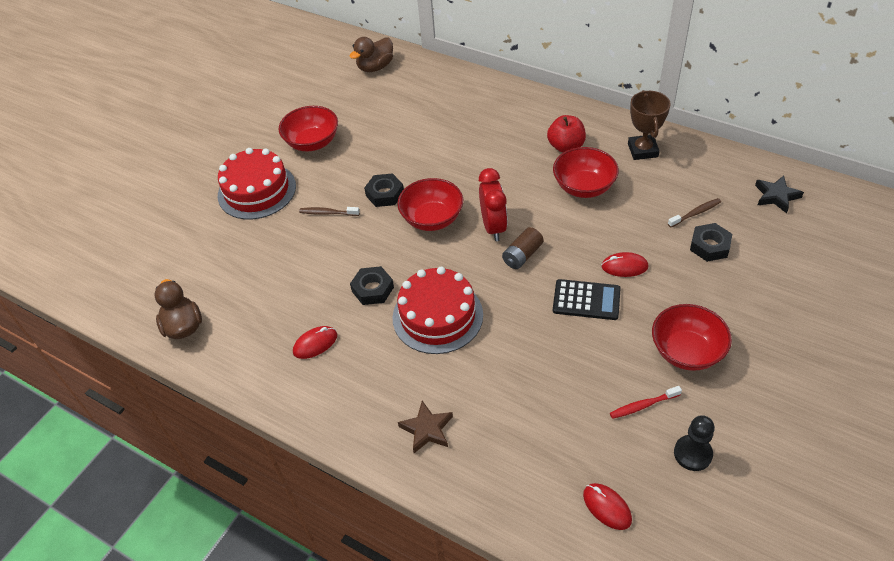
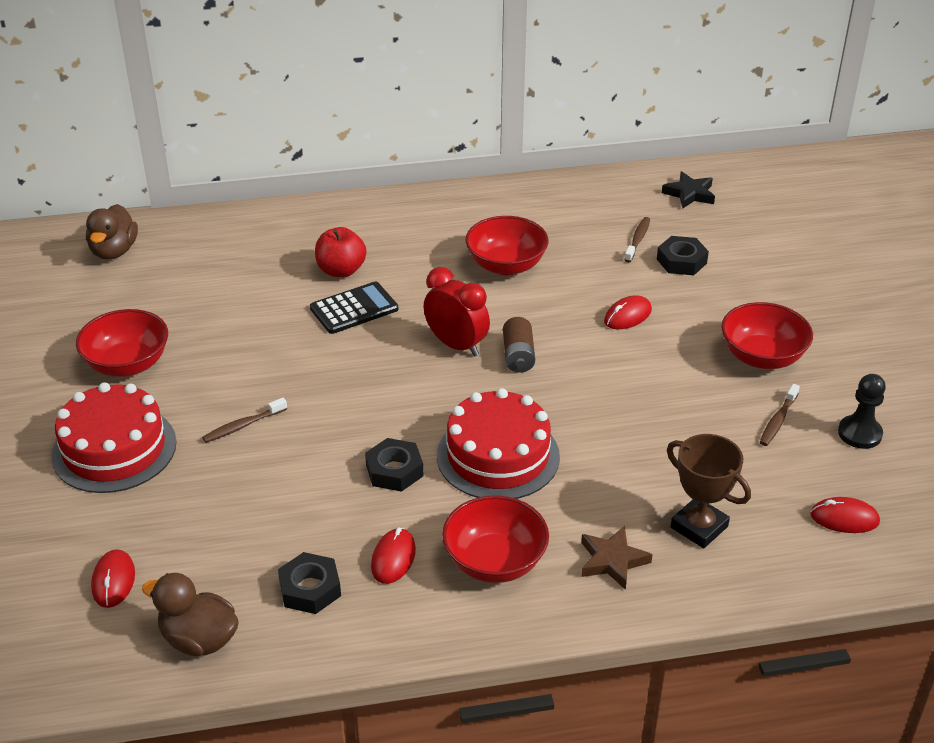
camera: 45 degrees left, 10 degrees down
(182, 267) = (113, 581): none -> red mouse
(384, 194) = (291, 373): black nut -> black nut (310, 589)
(432, 219) = (379, 370): red bowl -> red bowl (495, 561)
(566, 146) = (443, 237): red apple -> red apple (341, 270)
(586, 300) = (627, 362): black calculator -> black calculator (354, 309)
(642, 150) = (525, 207): brown trophy -> brown trophy (699, 527)
(643, 405) = (778, 421): red toothbrush -> brown toothbrush

